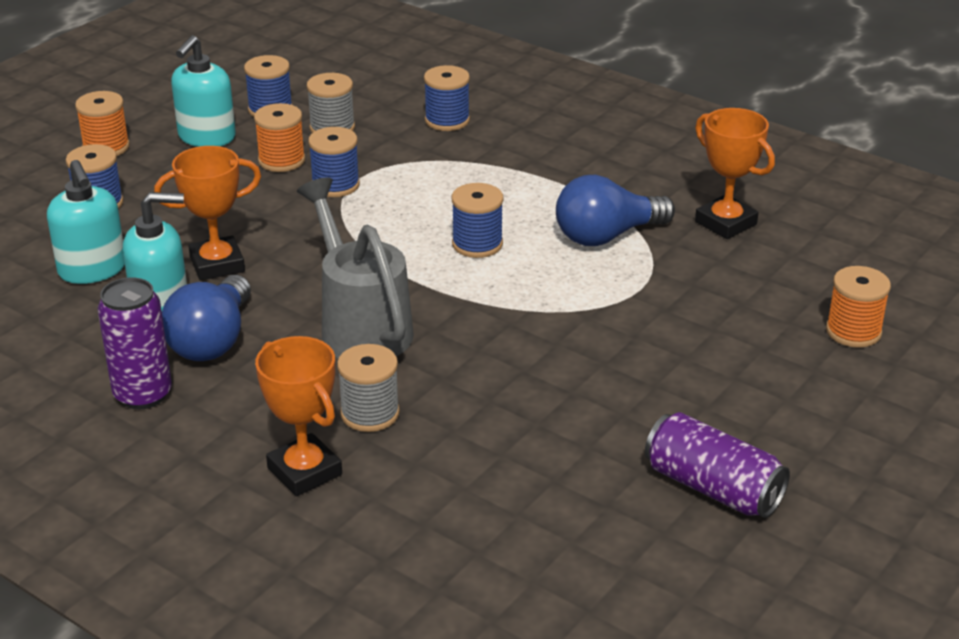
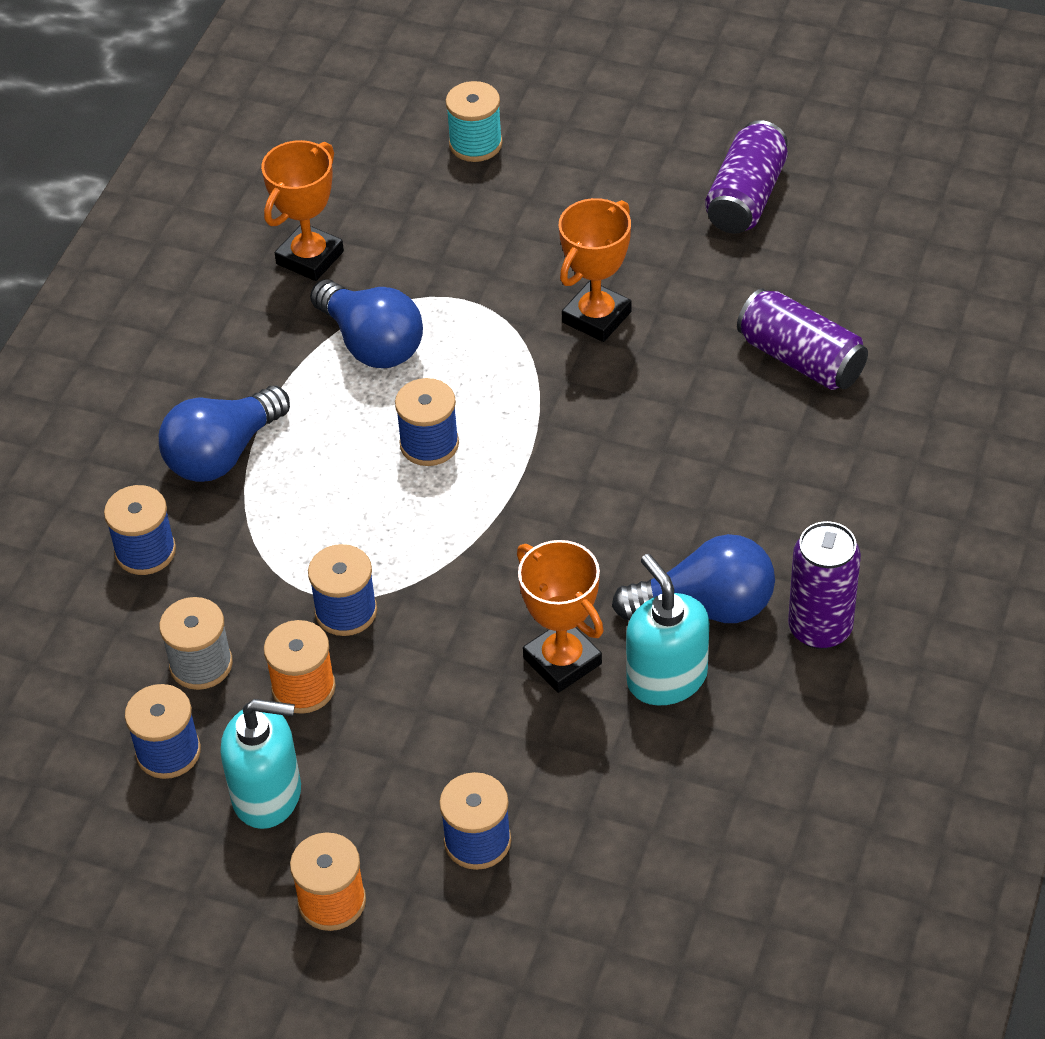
camera: 105 degrees left, 15 degrees up
(92, 270) = (623, 777): turquoise soap dispenser -> none
(304, 471) = (865, 461): orange trophy -> orange trophy (596, 317)
(361, 326) = (624, 494): grey watering can -> none
(370, 413) = (760, 442): grey spool -> none
(459, 465) = (801, 359): none -> purple can
(522, 159) = (223, 454): none -> blue light bulb
(853, 331) = (475, 144): orange spool -> turquoise spool

